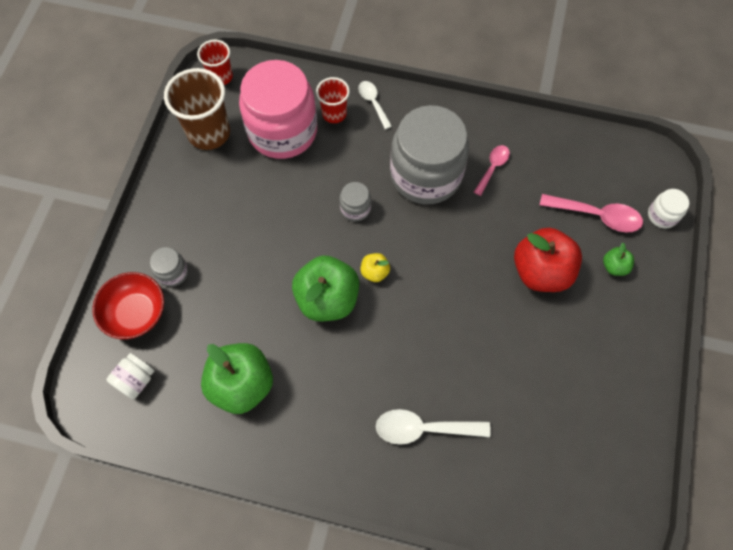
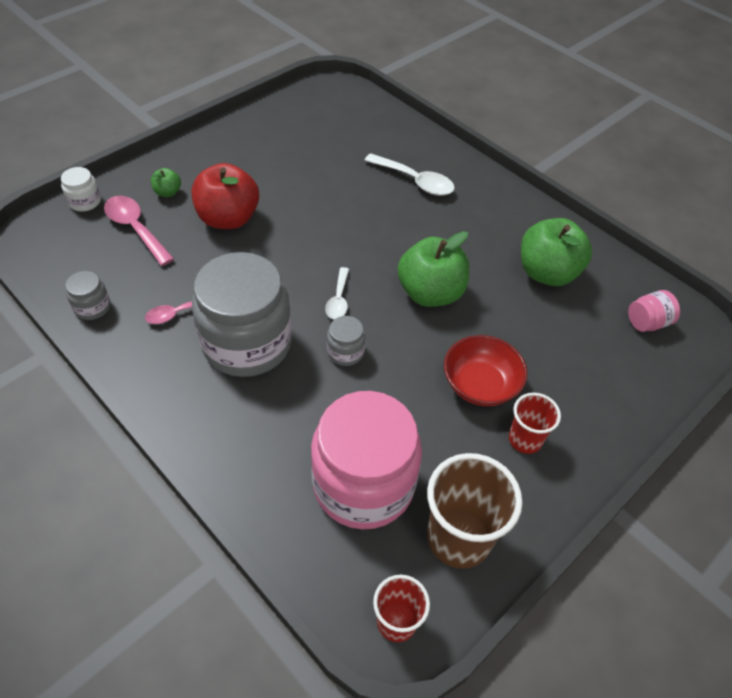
camera: 150 degrees left, 15 degrees down
(136, 313) = (630, 377): red bowl -> red bowl (480, 385)
(136, 380) = (647, 322): white jar -> pink jar
(172, 272) = (576, 394): grey jar -> grey jar (92, 307)
(334, 114) = (286, 468): red cup -> red cup (525, 439)
(373, 103) = (229, 454): white spoon -> white spoon (338, 300)
(374, 272) = (371, 290): yellow apple -> none

